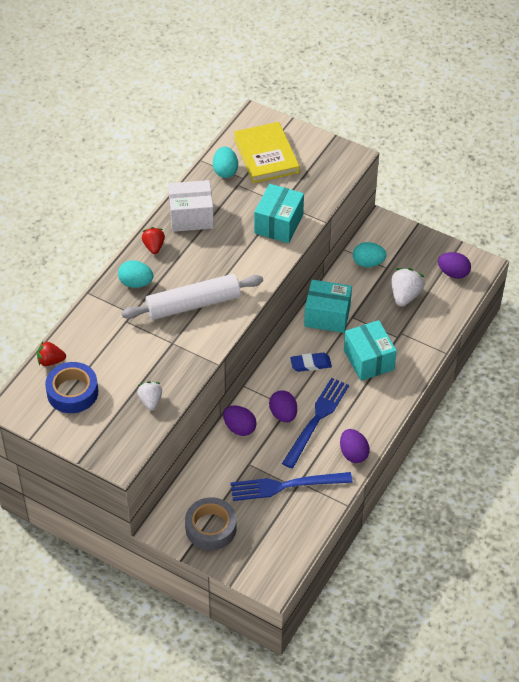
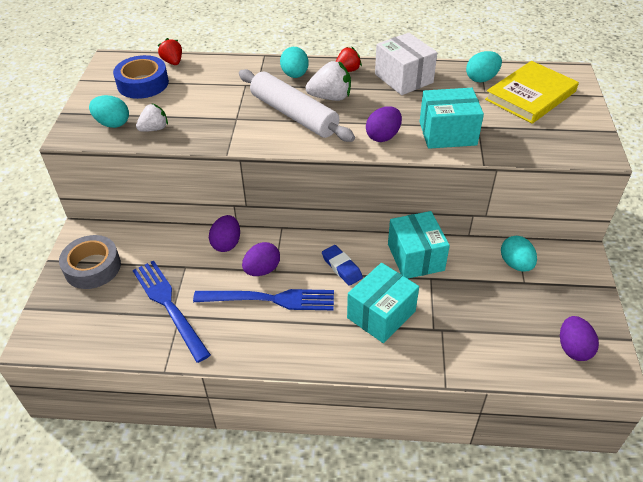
camera: 65 degrees right, 5 degrees down
(123, 428) = (112, 123): none -> turquoise egg
(353, 453) = (240, 349): purple egg -> purple egg (383, 136)
(405, 296) = (498, 314): white strawberry -> white strawberry (330, 97)

